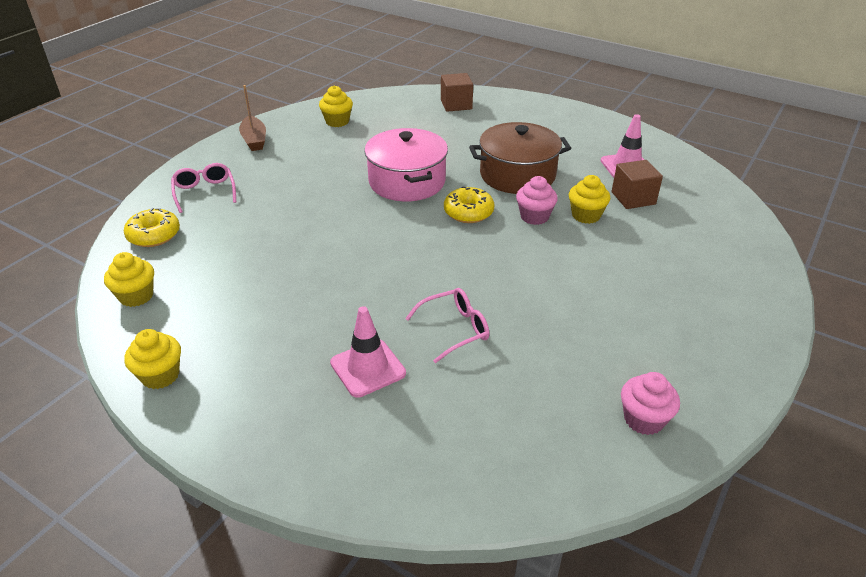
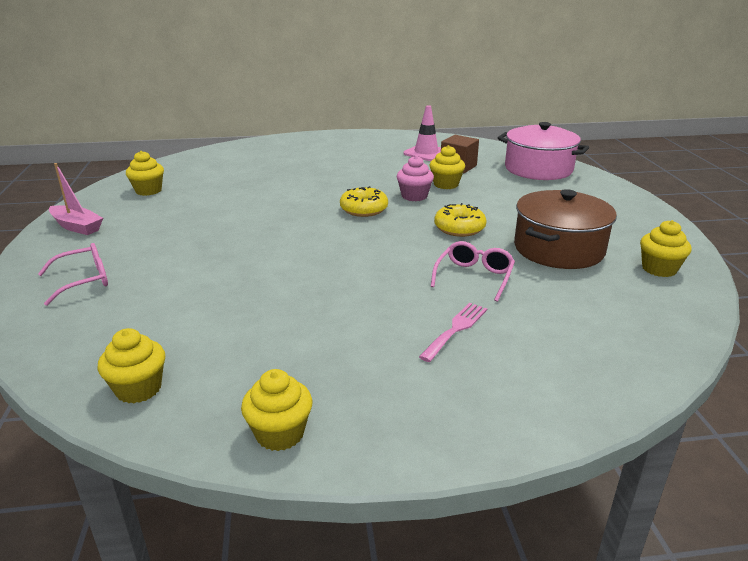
camera: 40 degrees left, 10 degrees down
(154, 235) = (75, 334): yellow donut -> yellow donut (459, 228)
(205, 192) = (83, 281): pink glasses -> pink glasses turned 120 degrees clockwise
(254, 140) = (77, 227): brown boat -> pink boat
(368, 368) = (456, 329): pink traffic cone -> pink fork
(407, 182) = (282, 208): pink pot -> pink pot (538, 169)
(456, 104) = (242, 153): brown cube -> none
(517, 175) = (362, 178): brown pot -> brown pot (558, 249)
(643, 419) = (659, 269): pink cupcake -> yellow cupcake

